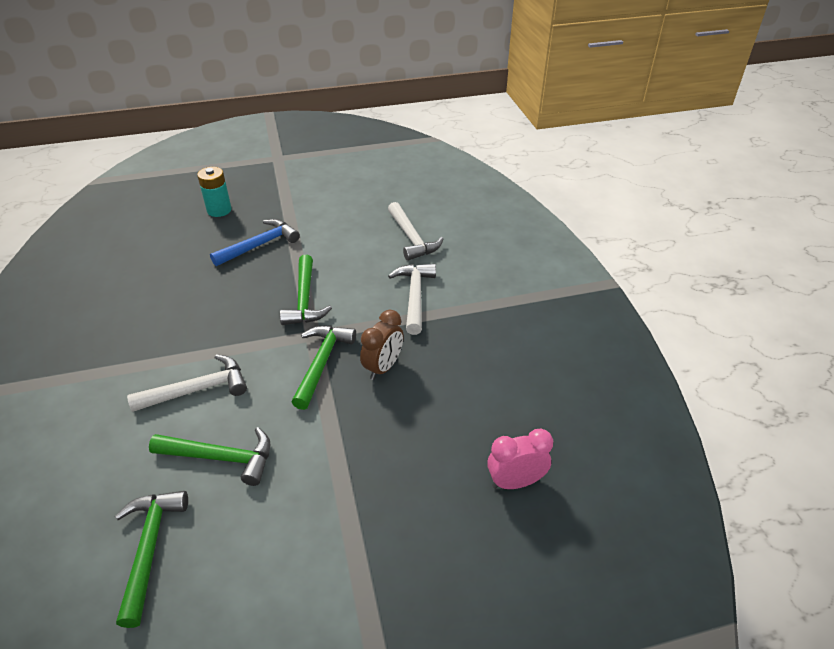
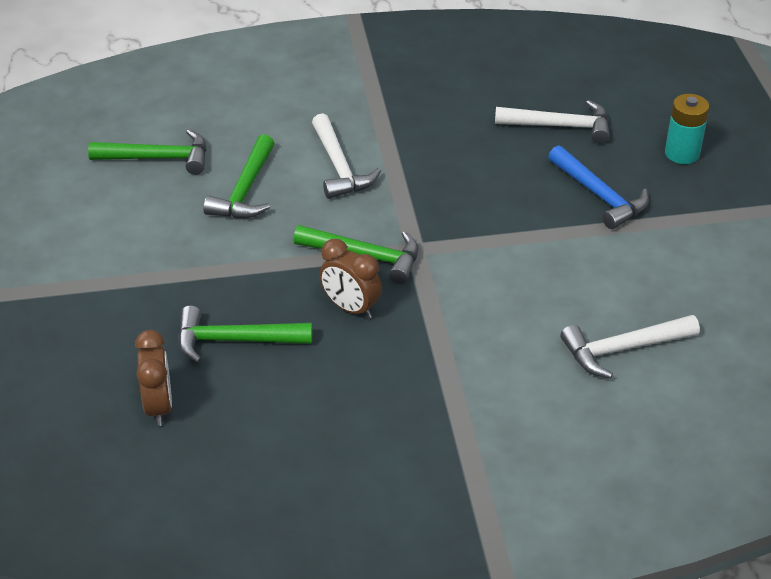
camera: 95 degrees right, 0 degrees up
(304, 300) = (482, 240): green hammer -> green hammer (234, 340)
(414, 296) = (483, 344): white hammer -> white hammer (561, 126)
(515, 482) = (159, 407): pink clock -> brown clock

